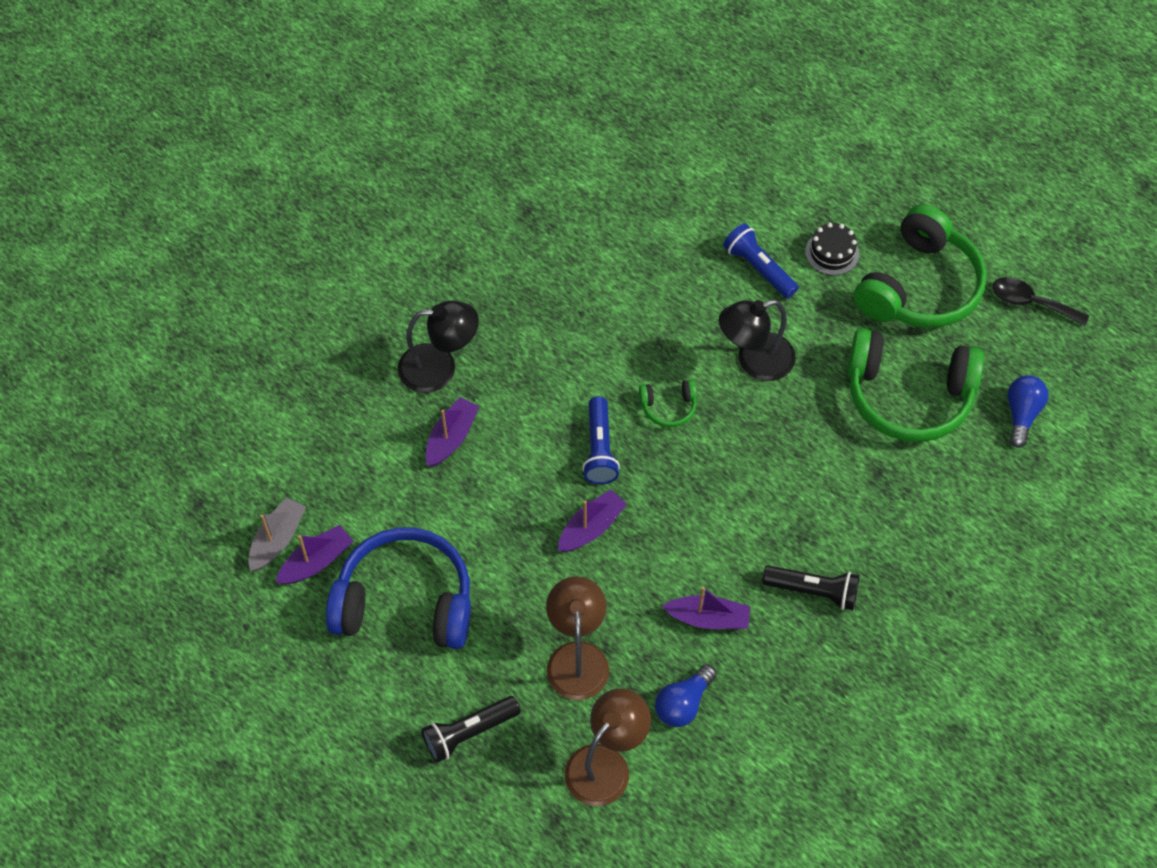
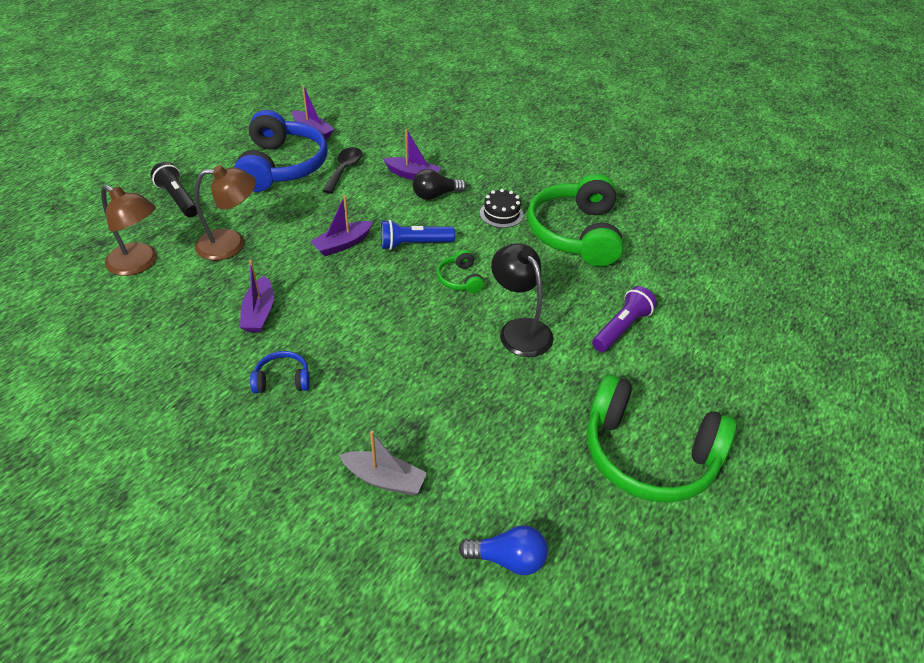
camera: 80 degrees right, 15 degrees down
(277, 540) = (328, 116): grey boat -> grey boat (384, 479)
(439, 368) = (470, 166): black lamp -> none
(501, 415) = (435, 195): none -> black light bulb
(591, 528) = (343, 244): purple boat -> purple boat turned 105 degrees clockwise
(683, 703) = (183, 302): blue light bulb -> none
(758, 268) = (622, 328): blue flashlight -> purple flashlight
(813, 591) = (282, 380): black flashlight -> blue headphones
(832, 252) = (661, 380): black cake -> black cake (501, 214)
(908, 395) = (509, 448): green headphones -> green headphones (576, 233)
(1030, 302) = (668, 568): black spoon -> black spoon (344, 169)

